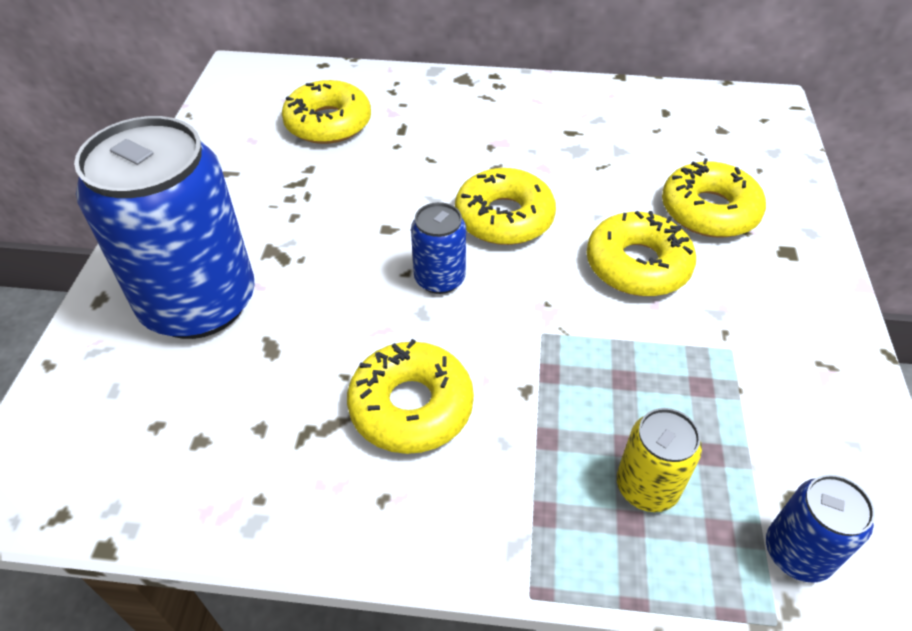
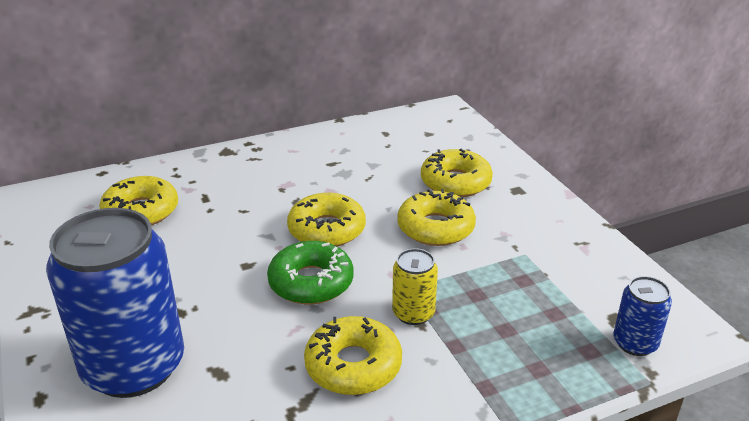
camera: 30 degrees left, 15 degrees down
(439, 279) = (311, 282): blue can -> green donut
(647, 487) = (533, 346): yellow can -> yellow can (413, 313)

